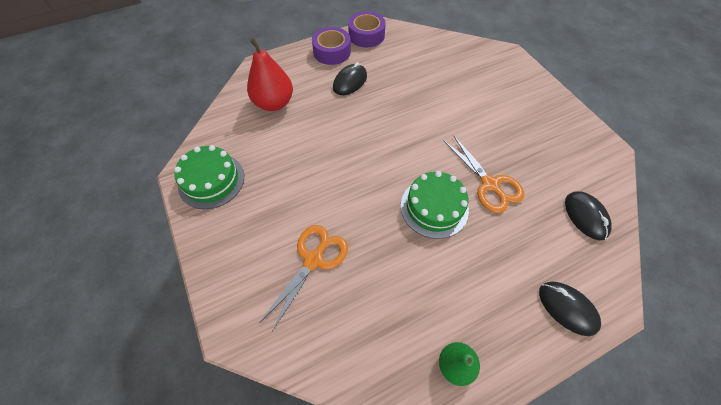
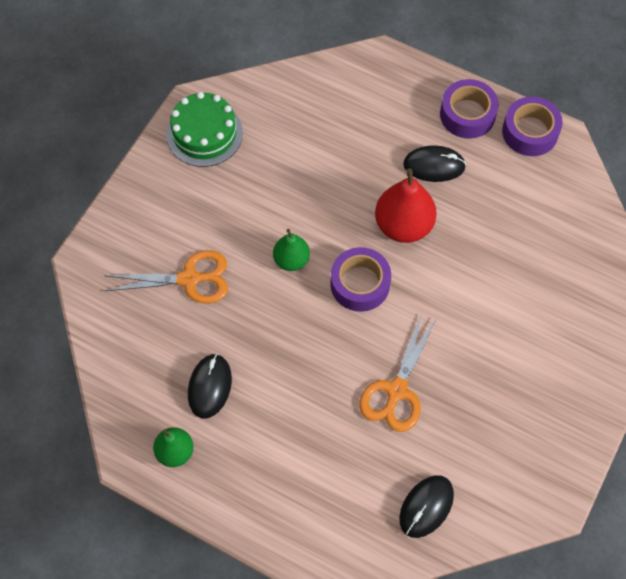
camera: 55 degrees right, 5 degrees up
(274, 103) = (340, 114): red pear -> red pear (403, 225)
(351, 186) = (291, 260): none -> green pear
(399, 160) = (360, 284): none -> purple tape
(434, 207) = (324, 351): green cake -> none
(567, 308) = (297, 527): black mouse -> black mouse (209, 387)

